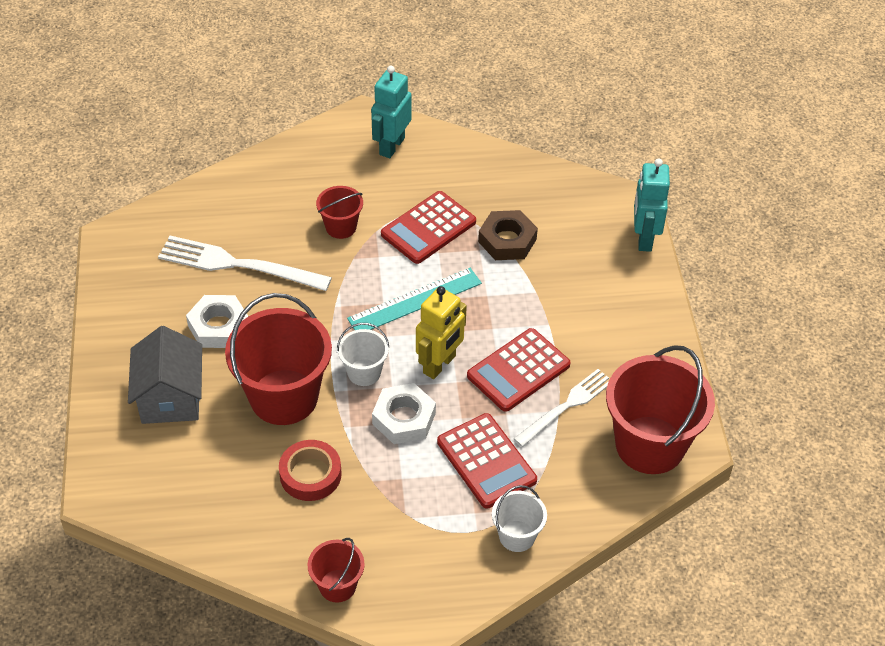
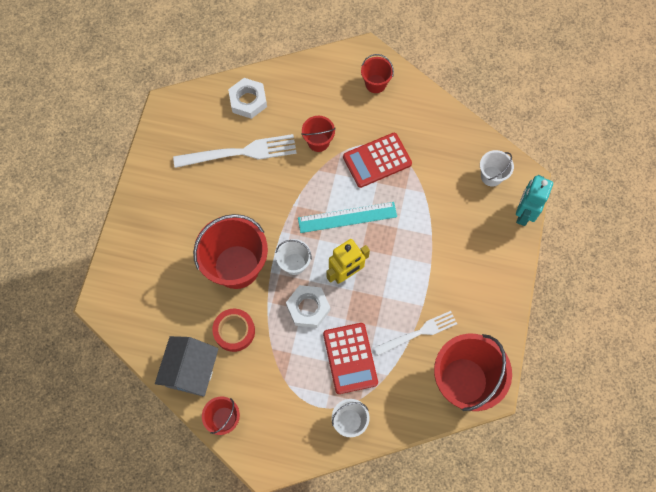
camera: 20 degrees right, 20 degrees up
(170, 397) = (165, 244): grey house -> grey house (191, 371)
(218, 326) = (213, 198): white nut -> white nut (248, 101)
(238, 265) = (240, 152): white fork -> white fork turned 135 degrees clockwise
(391, 146) = (375, 84): turquoise robot -> red bucket
(507, 240) = (427, 186): brown nut -> none
(518, 370) = (396, 294): red calculator -> none
(585, 209) = (491, 176): none -> white bucket

